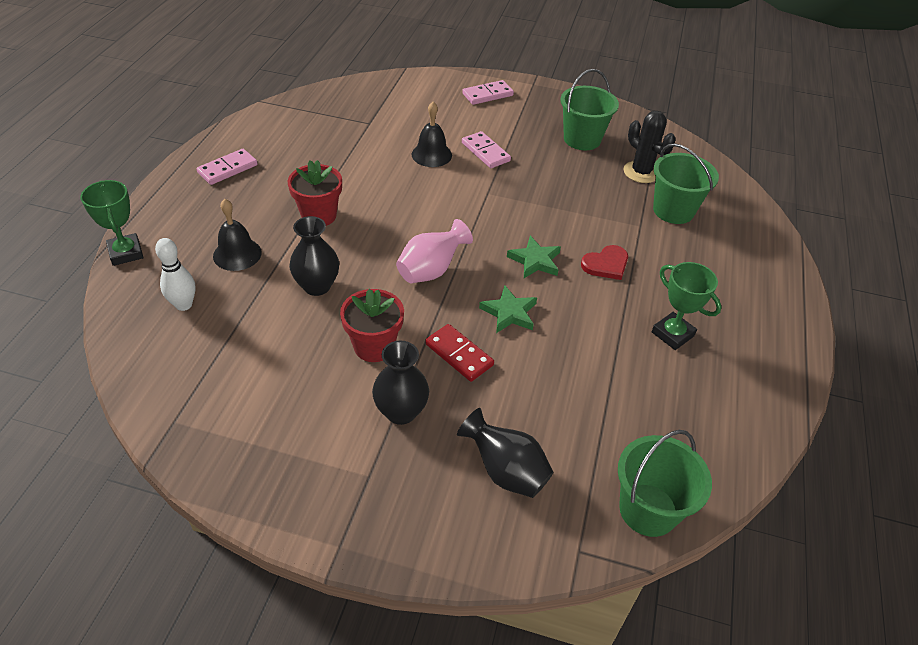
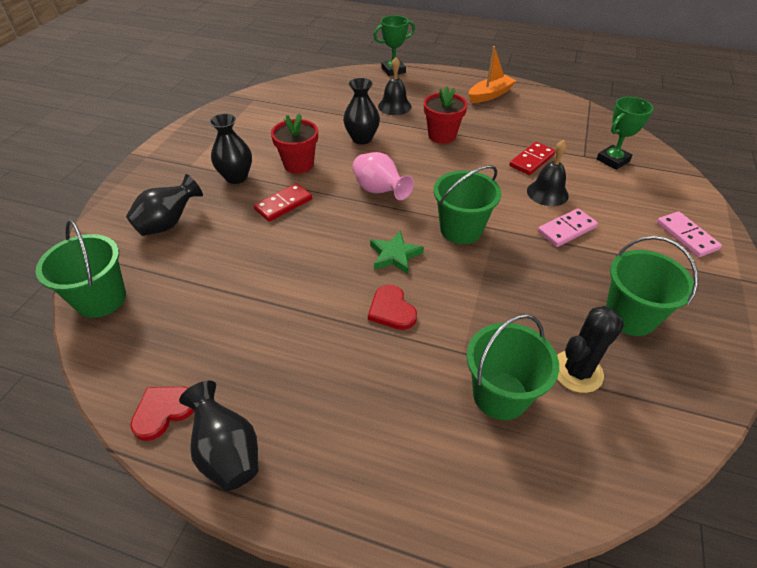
camera: 95 degrees right, 0 degrees up
(184, 305) = (346, 93): white bowling pin -> none
(228, 169) = (490, 95): pink domino -> orange boat
(375, 156) = (531, 160): none -> red domino
(491, 214) = (461, 229): none -> green bucket
(509, 313) = (326, 234): green star -> none
(672, 334) = (284, 352): green trophy -> green trophy (612, 160)
(760, 412) = (163, 411): none -> red heart
(778, 360) = (227, 452): none -> black vase

